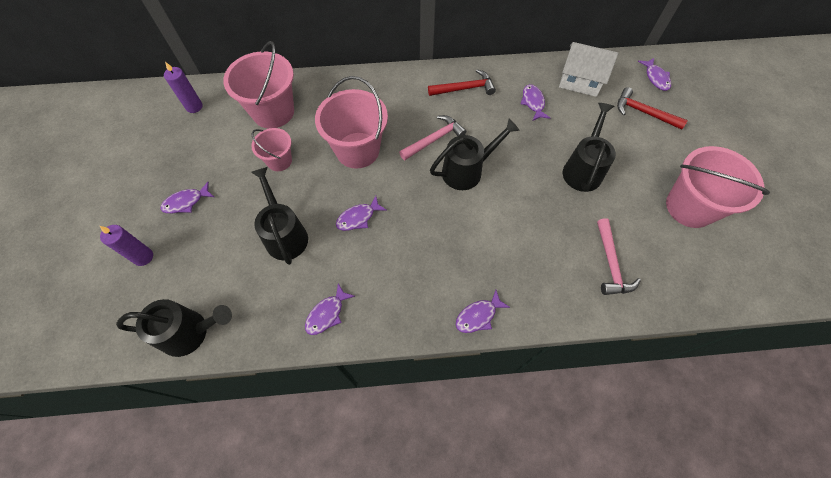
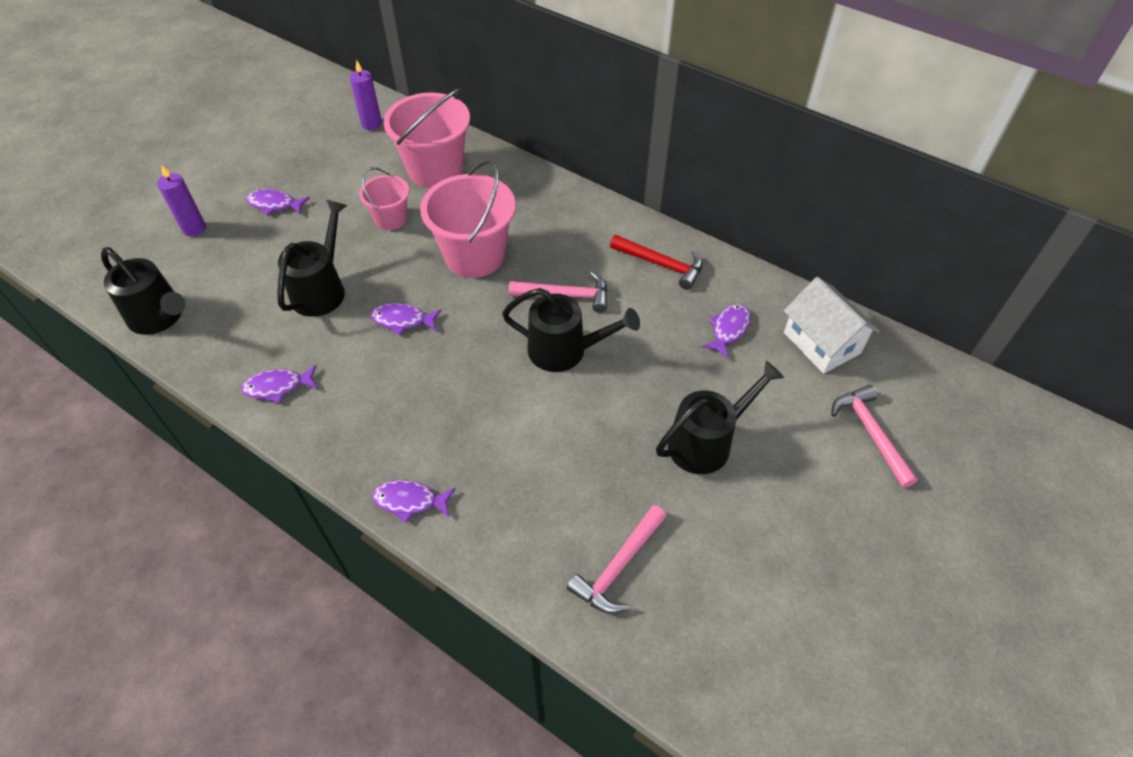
camera: 40 degrees right, 10 degrees down
(643, 112) = (870, 433): red hammer -> pink hammer
(656, 78) = (940, 404): purple fish -> none
(689, 207) = (803, 585): pink bucket -> none

